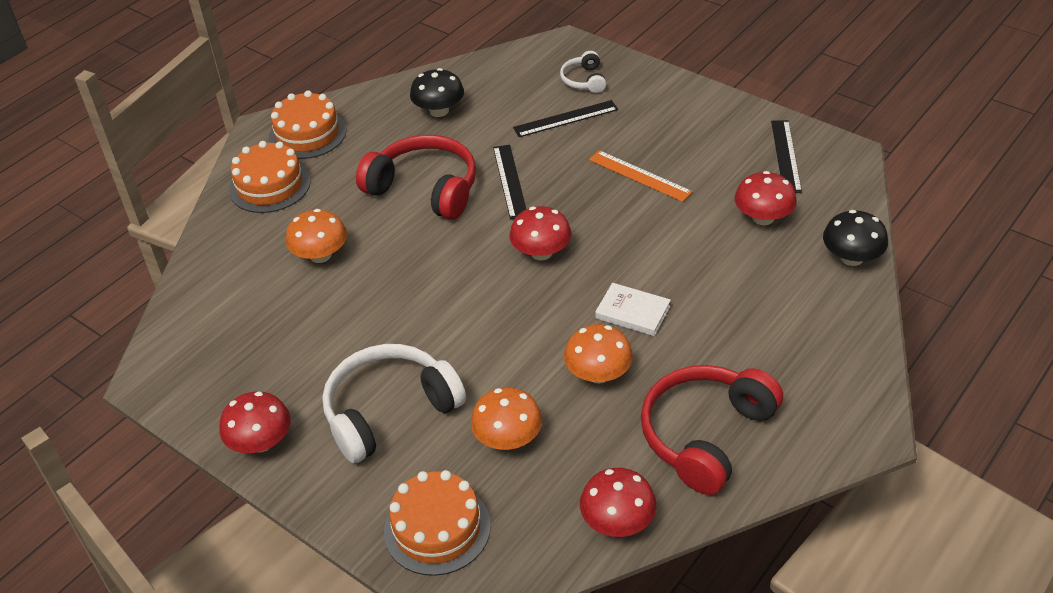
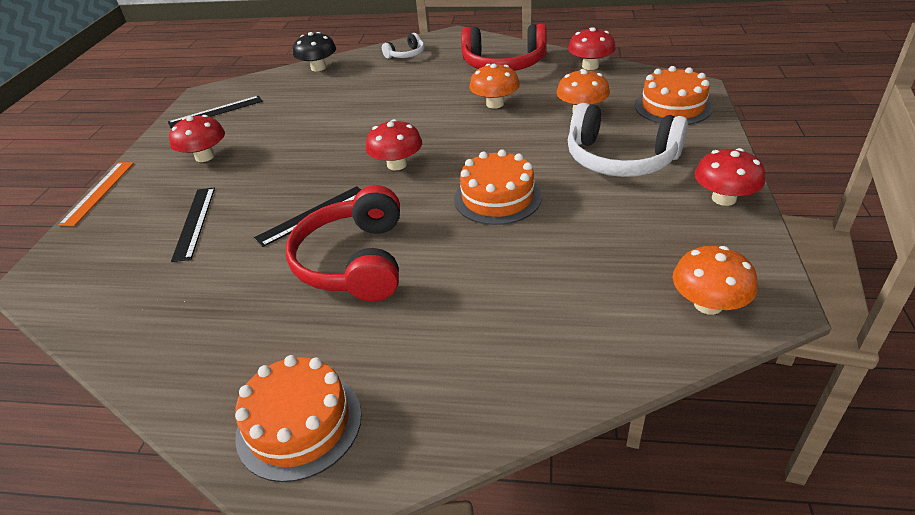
camera: 120 degrees left, 5 degrees down
(270, 185) = (428, 396): orange cake -> orange cake (497, 198)
(320, 255) = (504, 281): orange mushroom -> orange mushroom (708, 304)
(439, 111) = (204, 318): black mushroom -> none
(565, 119) = (194, 222): black ruler -> black ruler turned 45 degrees clockwise
(584, 80) = (118, 237): white headphones -> white headphones (406, 54)
(632, 312) = (428, 111): white book -> none
(639, 176) = (270, 157): orange ruler -> orange ruler (98, 192)
(763, 218) = (295, 100): red mushroom -> red mushroom (205, 157)

